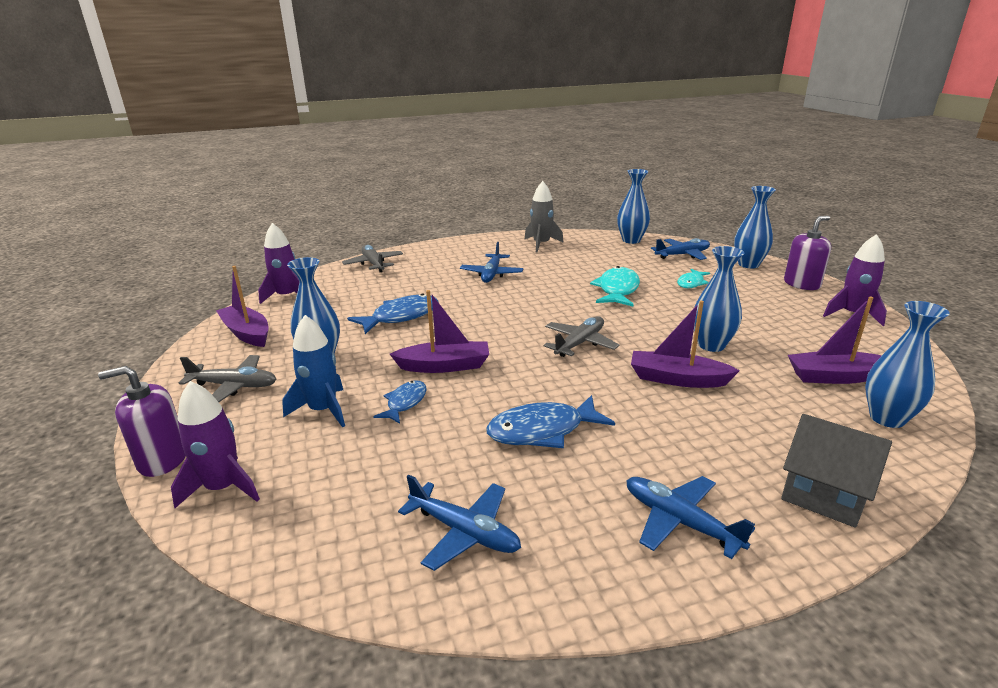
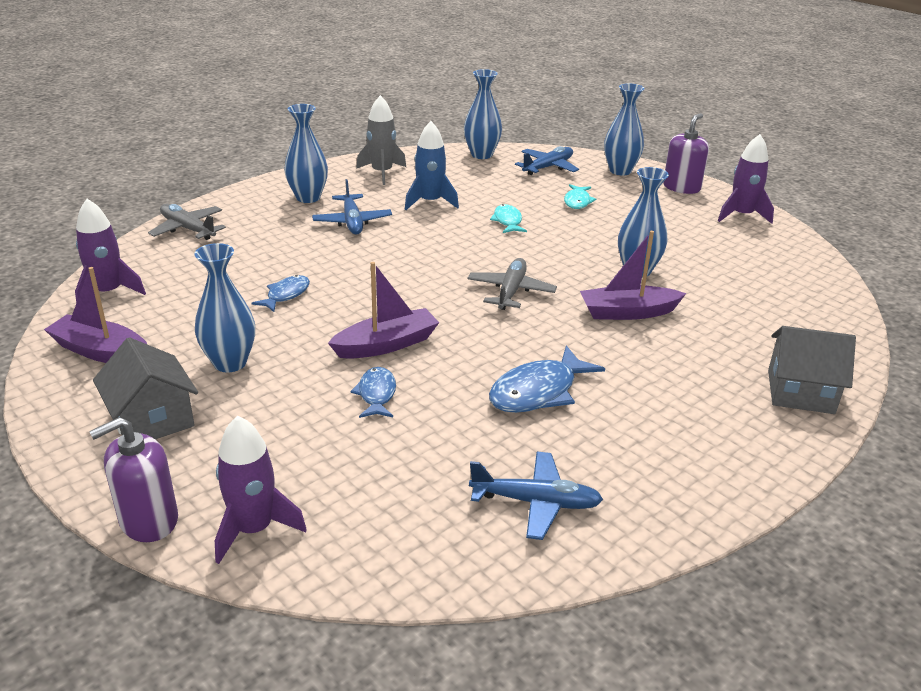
camera: 25 degrees left, 5 degrees up
(234, 386) = (152, 419): grey plane -> grey house
(323, 410) = (291, 422): blue rocket -> blue rocket (430, 202)
(401, 317) = (286, 295): blue fish -> blue fish, size x0.60
(617, 290) = (508, 221): turquoise fish -> turquoise fish, size x0.60
(679, 521) = (707, 444): blue plane -> none
(835, 377) = (758, 283): purple boat -> none
(887, 418) = (815, 315): blue vase -> blue vase (308, 198)

